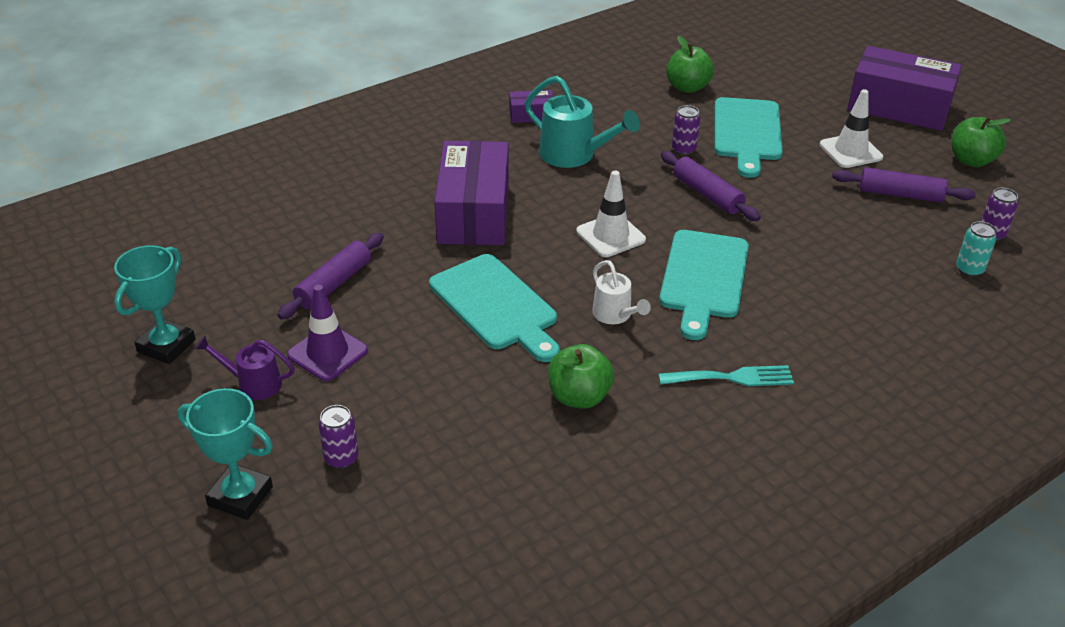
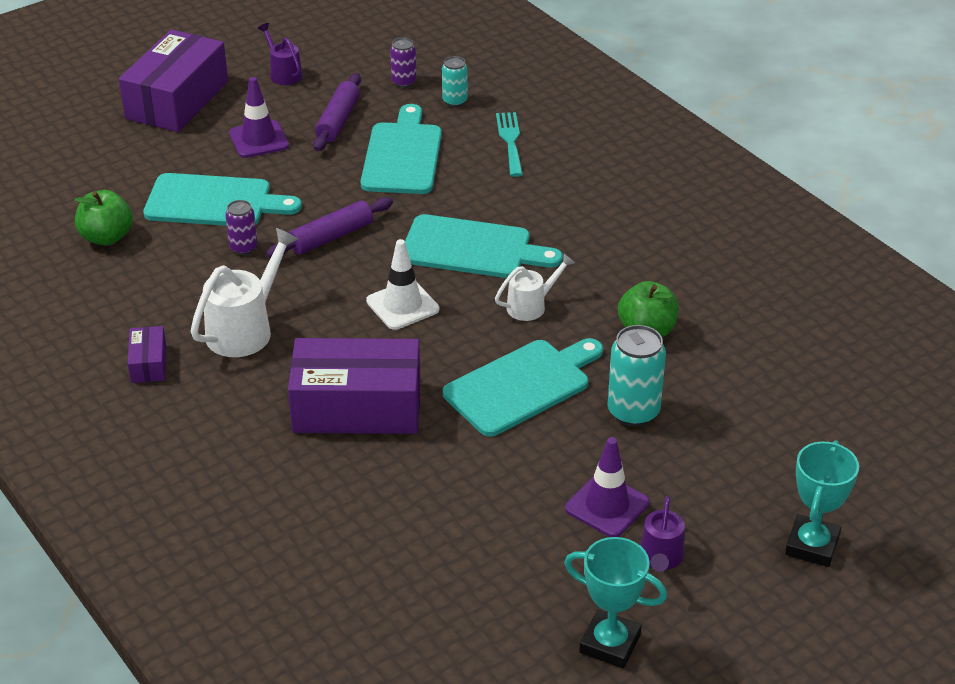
camera: 90 degrees left, 0 degrees up
(334, 284) = (492, 513): purple rolling pin -> none
(341, 458) = (751, 480): purple can -> none
(452, 378) = (633, 412): none -> turquoise can
(574, 155) = (246, 329): turquoise watering can -> white watering can
(732, 378) = (610, 241): turquoise fork -> turquoise fork (510, 141)
(850, 151) = (259, 139): white traffic cone -> purple traffic cone
(853, 234) = (402, 155): none -> turquoise cutting board
(971, 160) = (283, 73): green apple -> purple watering can

